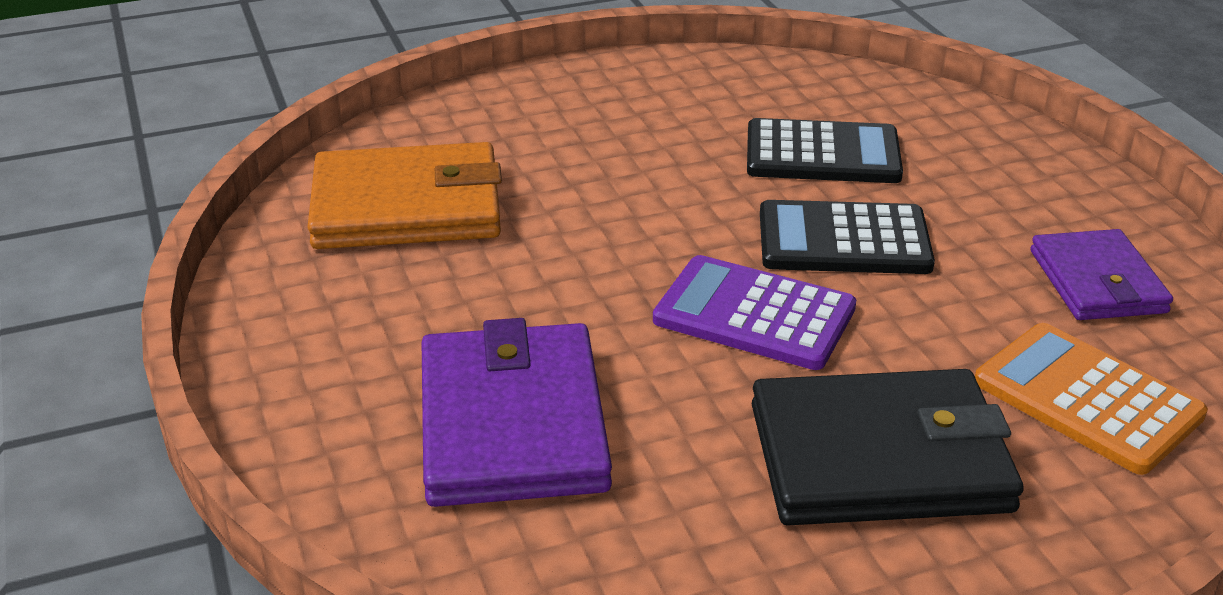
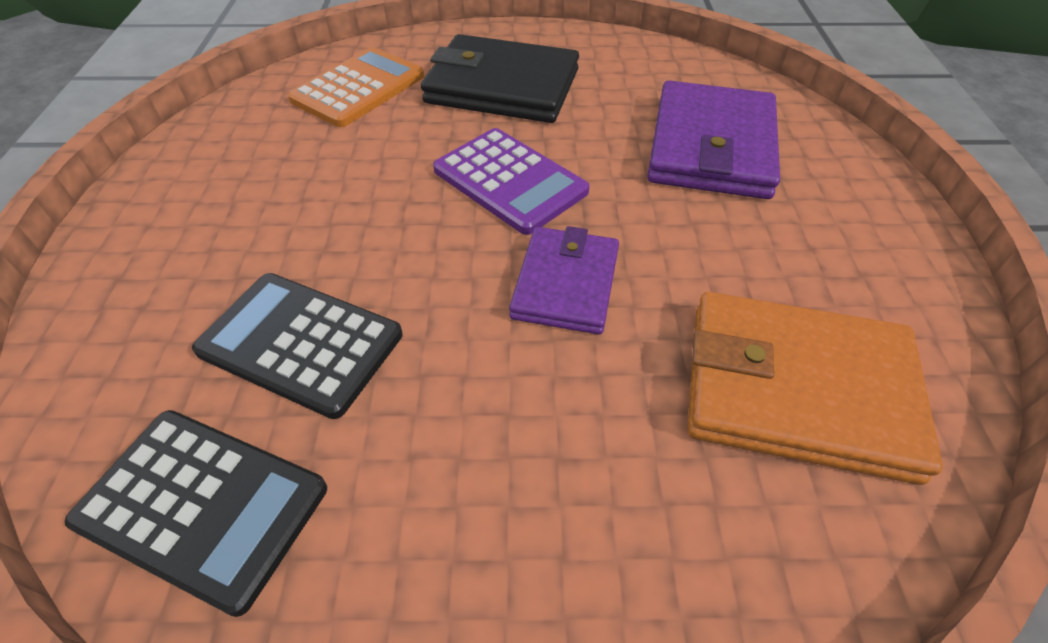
camera: 160 degrees left, 15 degrees up
(843, 240) = (386, 227): black calculator -> black calculator (203, 505)
(1087, 399) = (358, 88): orange calculator -> orange calculator turned 120 degrees counterclockwise
(1097, 282) = (249, 148): purple wallet -> purple wallet (565, 283)

